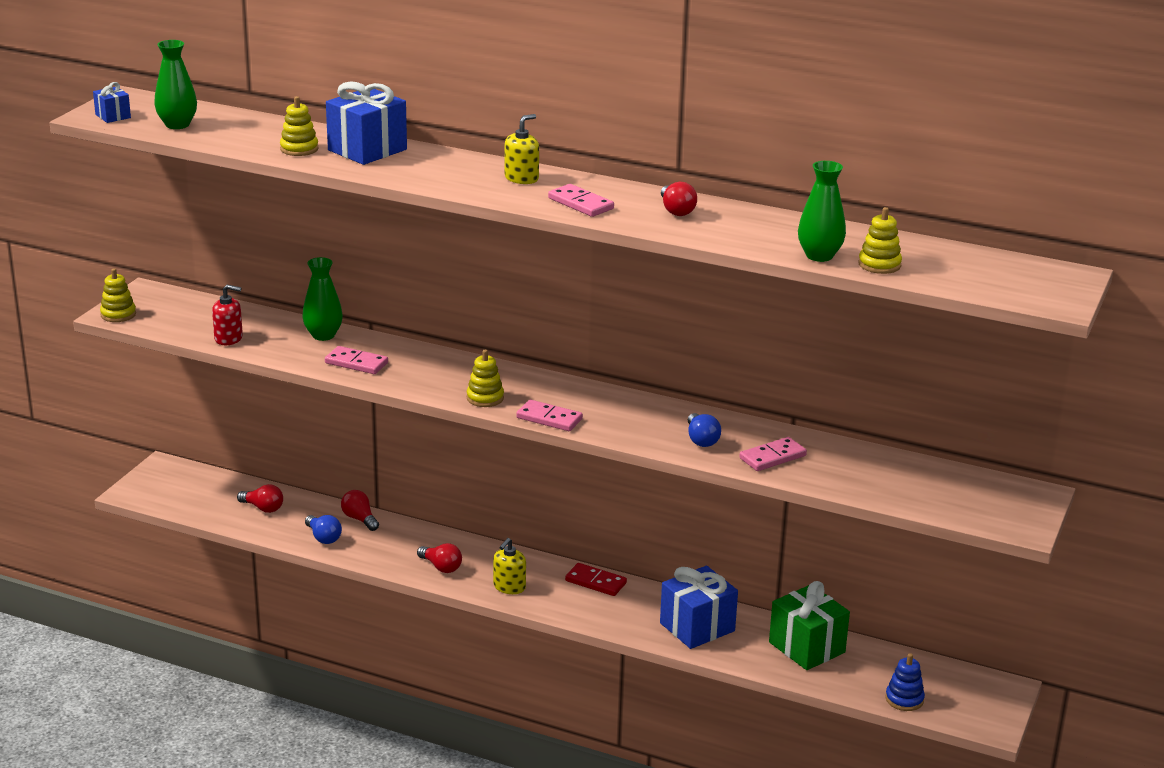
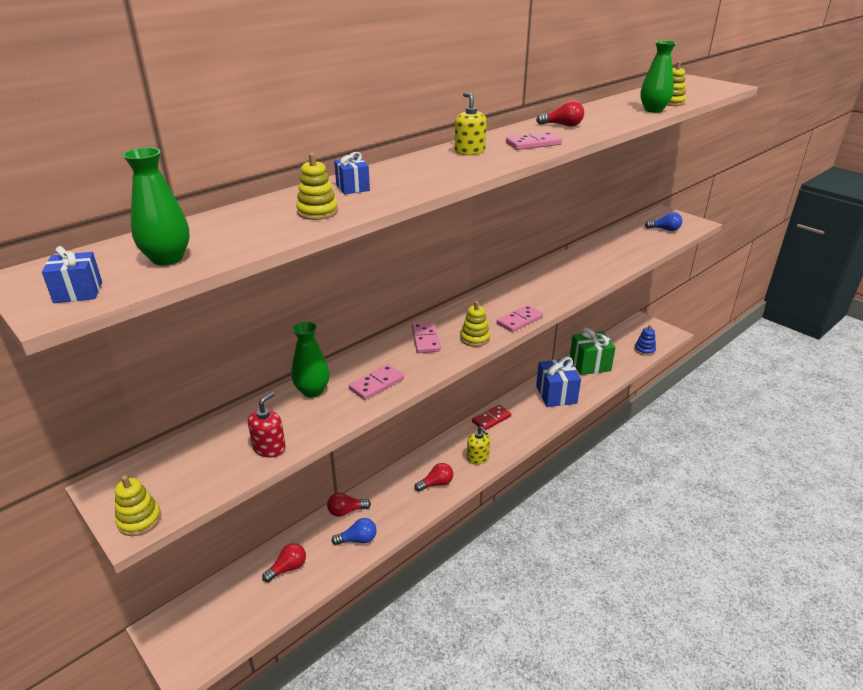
camera: 65 degrees left, 5 degrees up
(367, 150) = (353, 188): blue gift -> blue gift, size x0.49
(701, 440) = (574, 278): blue light bulb -> blue light bulb (665, 229)
(772, 457) = (604, 263): pink domino -> pink domino (425, 339)

